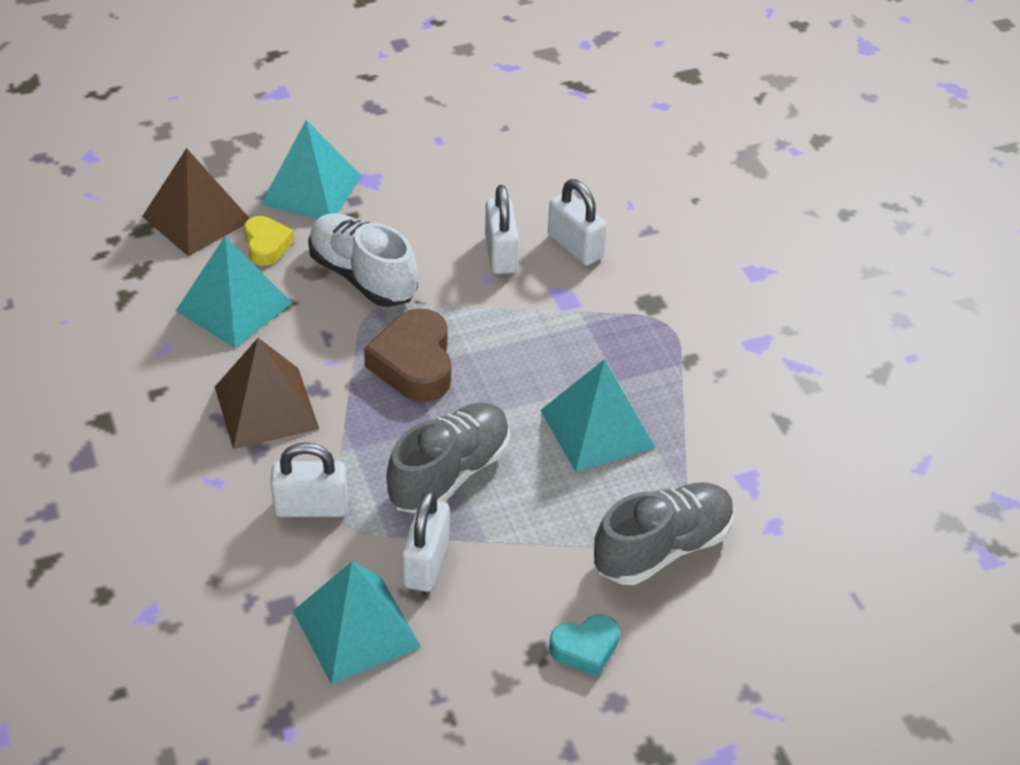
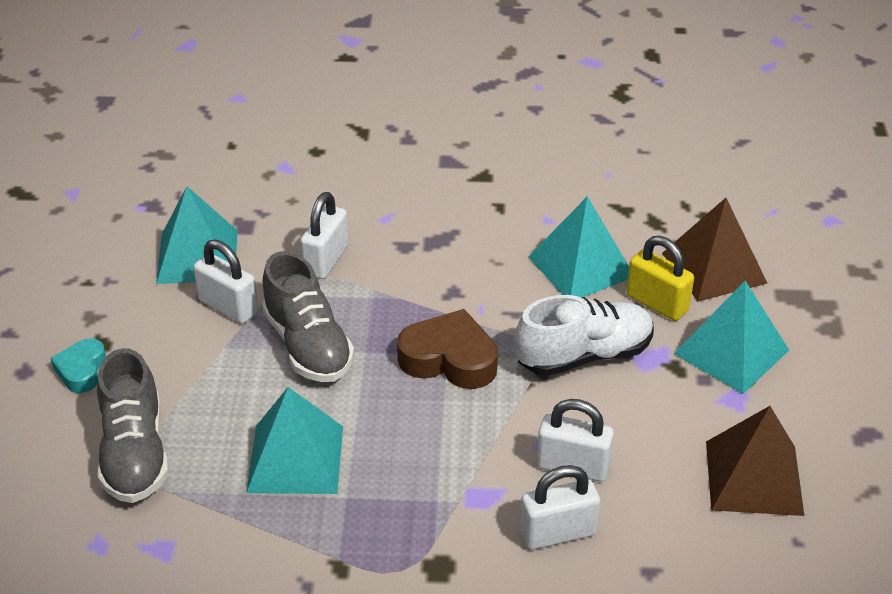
camera: 115 degrees right, 5 degrees down
(266, 245) = (657, 303): yellow heart -> yellow padlock
(266, 407) = (447, 260): brown pyramid -> brown pyramid (753, 478)

